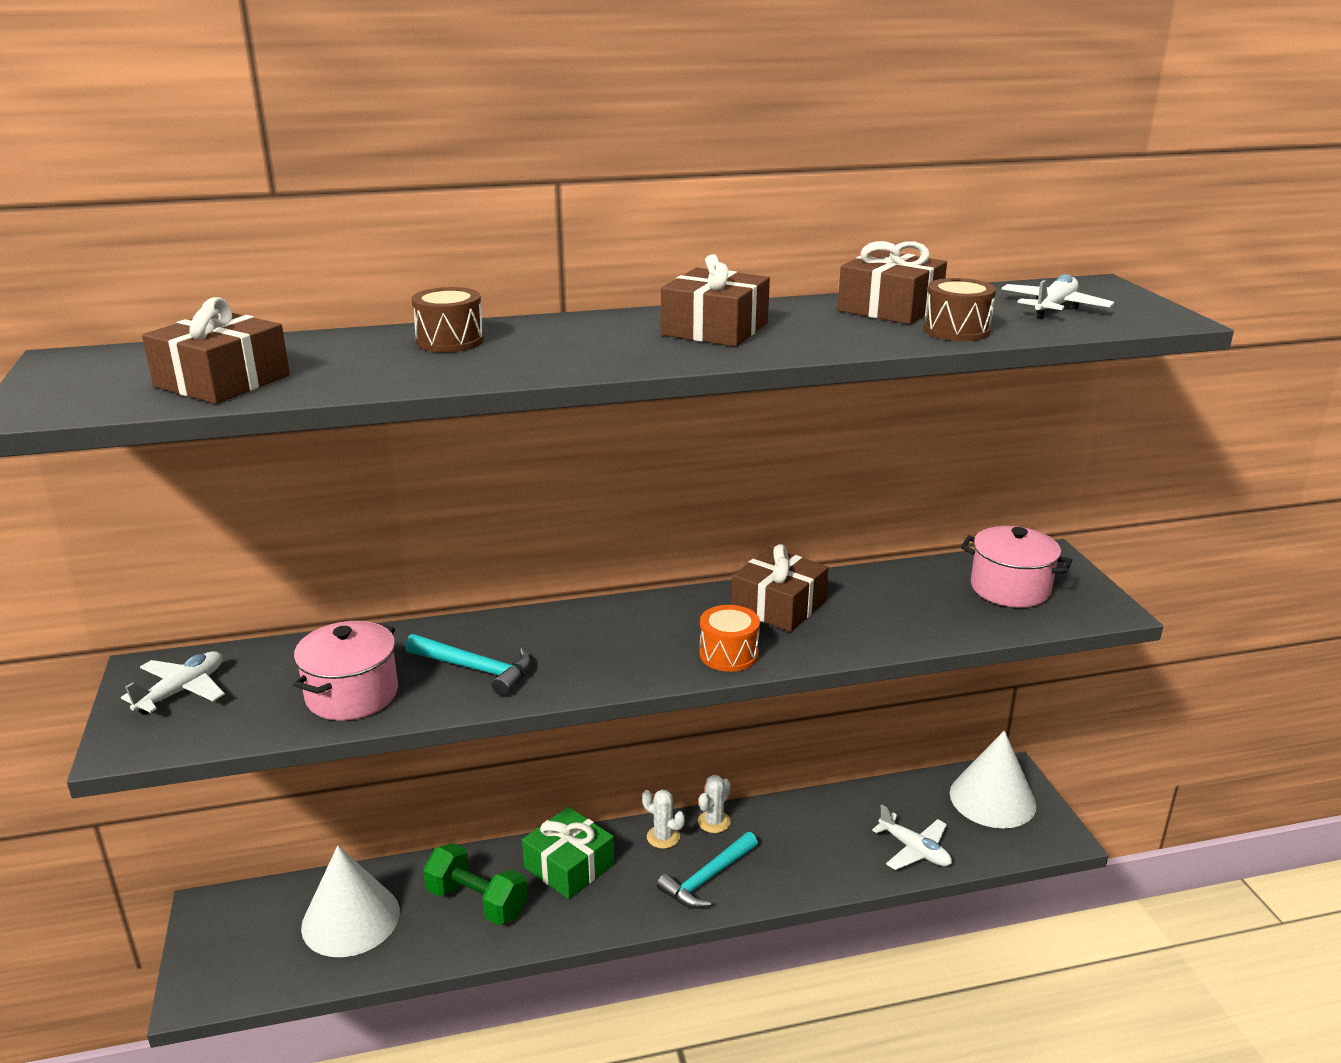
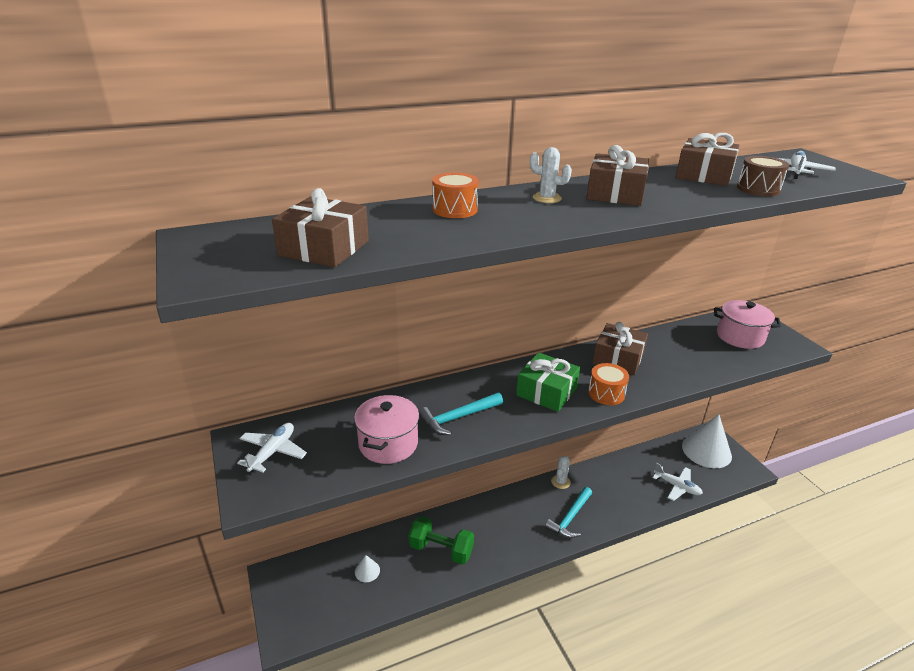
camera: 10 degrees left, 5 degrees up
(350, 919) = (367, 571): white cone -> white cone, size x0.42
(450, 341) = (455, 209): brown drum -> orange drum
(475, 669) = (458, 417): turquoise hammer -> turquoise hammer turned 135 degrees clockwise
(569, 866) = (487, 519): green gift -> green gift (546, 392)
(663, 837) = (535, 494): white cactus -> white cactus (547, 198)

